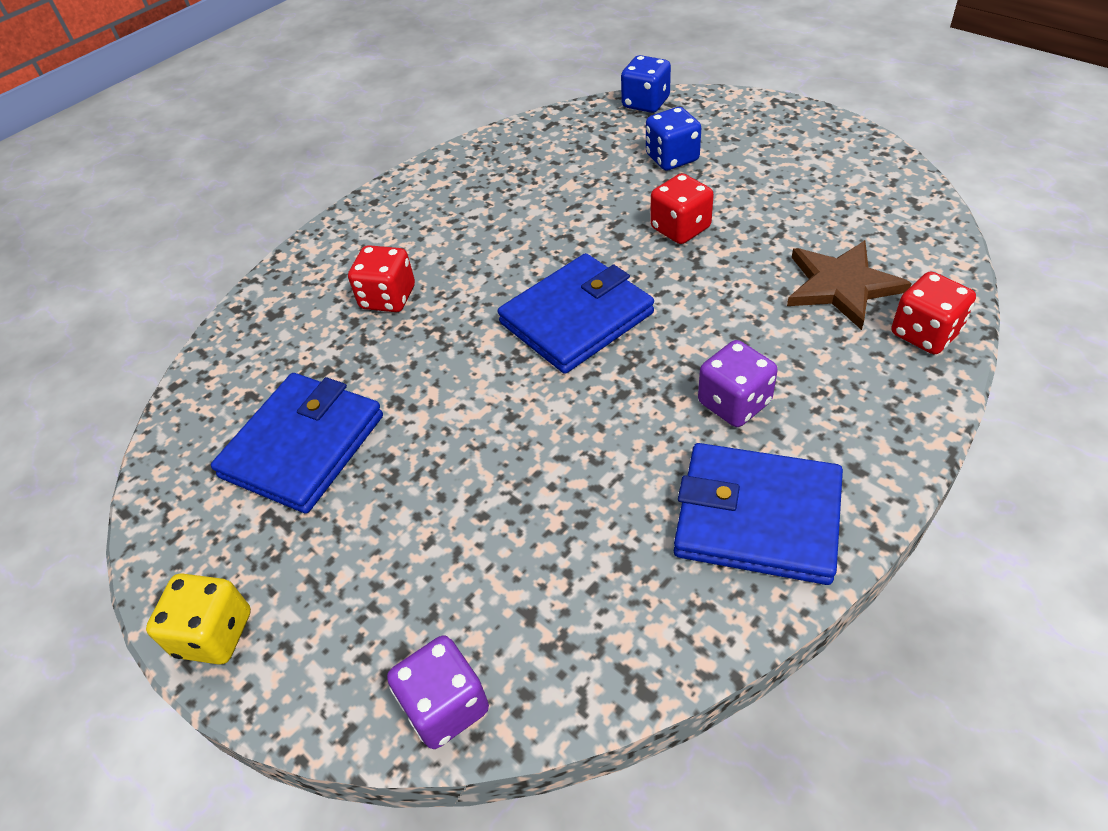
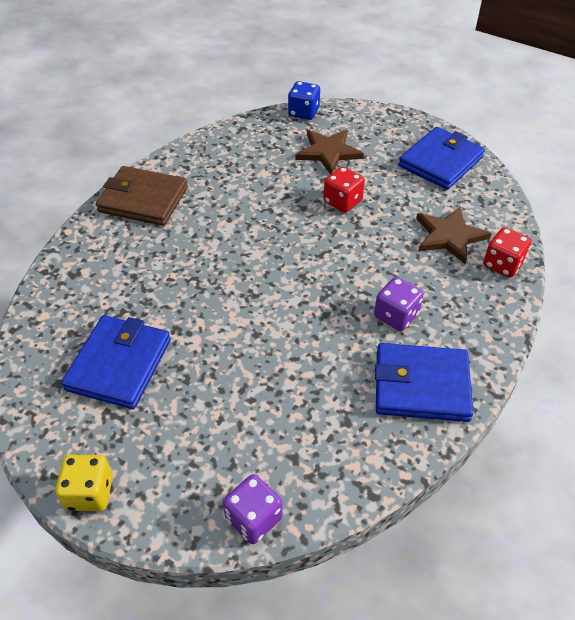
camera: 15 degrees left, 0 degrees up
(388, 298) = (154, 258): red dice -> none
(392, 217) = (143, 200): none -> brown wallet
(576, 318) = (286, 266): blue wallet -> blue wallet (440, 161)
(672, 158) = (328, 152): blue dice -> brown star

